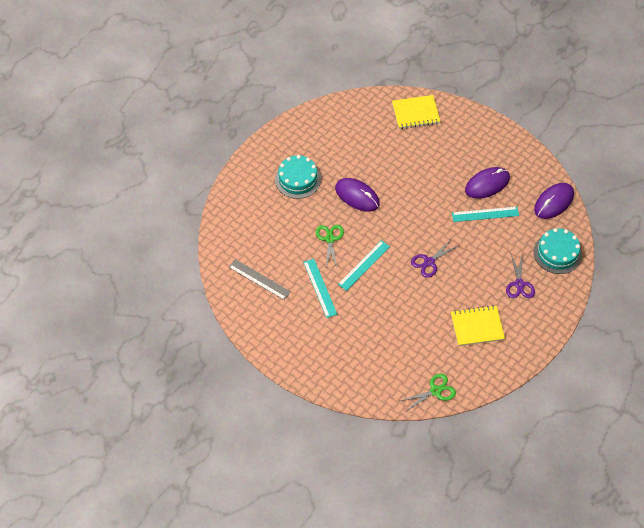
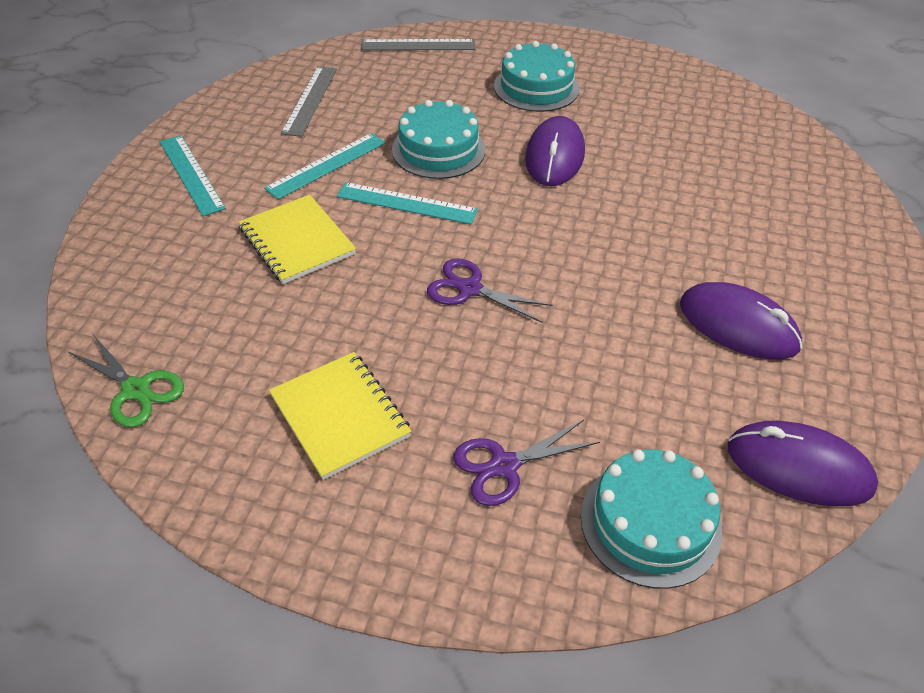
camera: 65 degrees right, 10 degrees down
(230, 214) = (418, 45): none -> grey ruler
(330, 239) = (438, 150): green scissors -> turquoise cake
(415, 113) = (806, 177): yellow notebook -> yellow notebook (297, 241)
(485, 214) = (656, 344): turquoise ruler -> turquoise ruler (191, 174)

